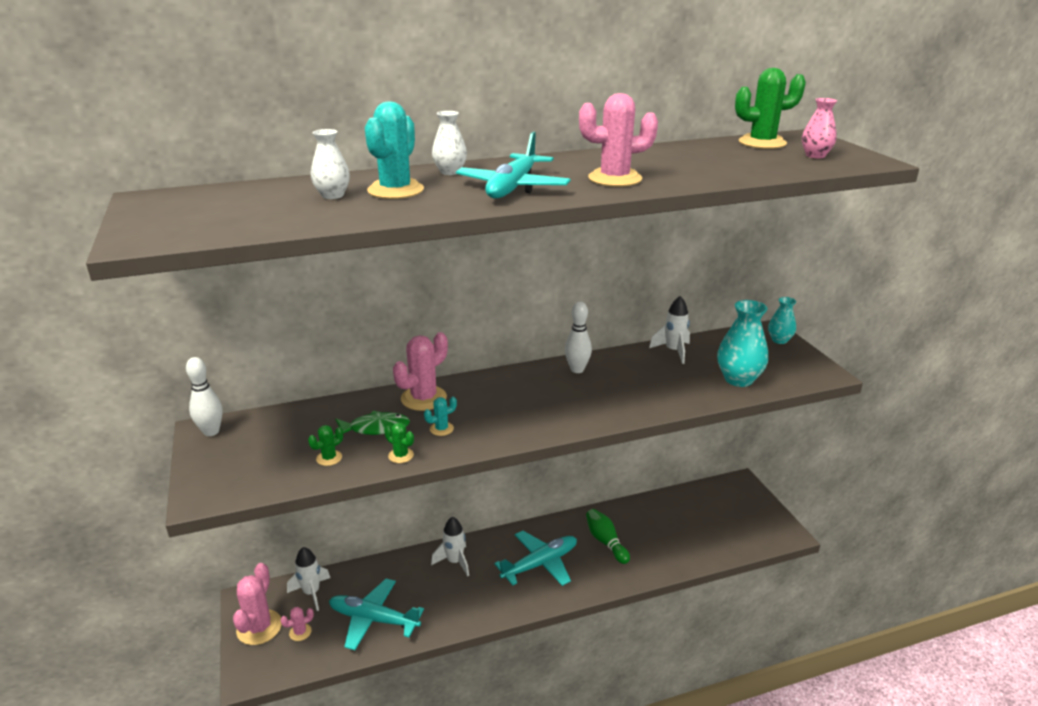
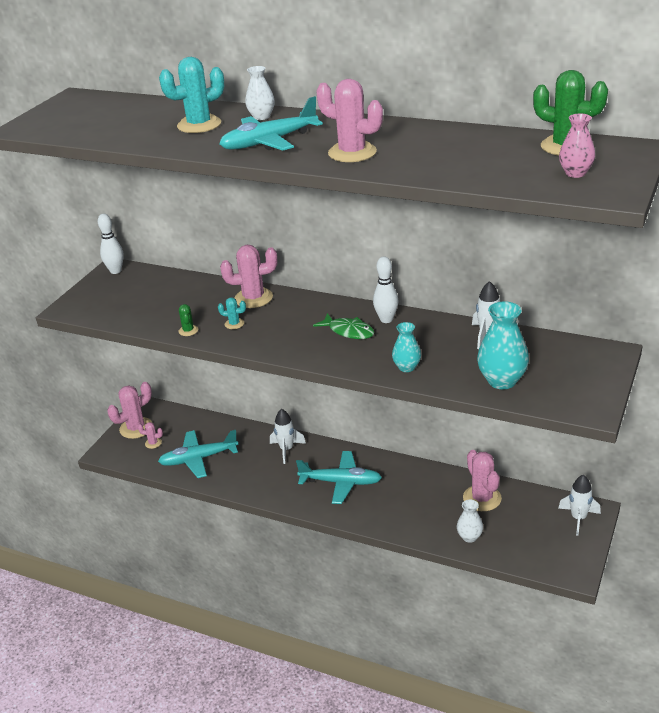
camera: 45 degrees right, 5 degrees up
(311, 593) = (183, 423): white rocket -> white rocket (578, 518)
(329, 458) = (150, 314): green cactus -> none
(332, 195) = (159, 120): white vase -> white vase (469, 537)
(374, 619) = (199, 459): turquoise plane -> turquoise plane turned 75 degrees counterclockwise
(375, 428) = (198, 306): green fish -> green fish (348, 331)
(605, 542) = (408, 493): green bowling pin -> none
(662, 515) = (482, 498): none -> pink cactus
(779, 340) = (604, 364): turquoise vase -> turquoise vase (407, 367)

